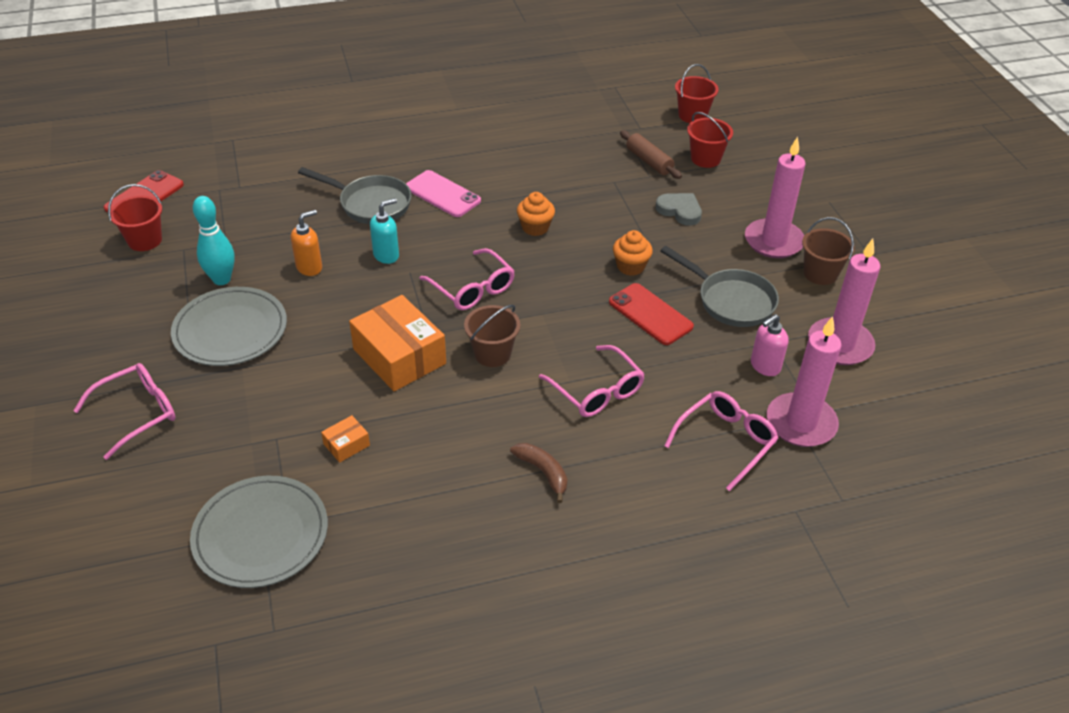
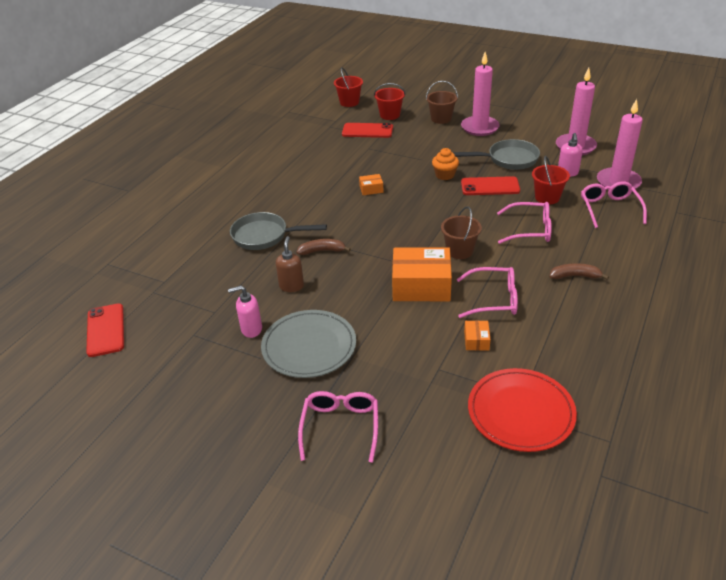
camera: 45 degrees left, 5 degrees down
(145, 240) = (156, 349): red bucket -> red bucket (547, 197)
(222, 279) = (251, 329): turquoise bowling pin -> pink soap dispenser
(261, 534) = (520, 412): grey plate -> red plate
(309, 267) = (291, 286): orange soap dispenser -> brown soap dispenser
(370, 204) = (264, 236): grey pan -> grey pan turned 150 degrees counterclockwise
(386, 255) = (322, 251): turquoise soap dispenser -> brown banana
(442, 194) = (295, 206): pink phone -> none
(472, 289) = (395, 233): pink glasses -> pink glasses (494, 299)
(535, 227) = (371, 189): orange cupcake -> orange box
(649, 161) = (367, 131): brown rolling pin -> red phone
(680, 211) = (420, 141): grey heart -> none
(820, 273) = (519, 127): brown bucket -> brown bucket (441, 118)

